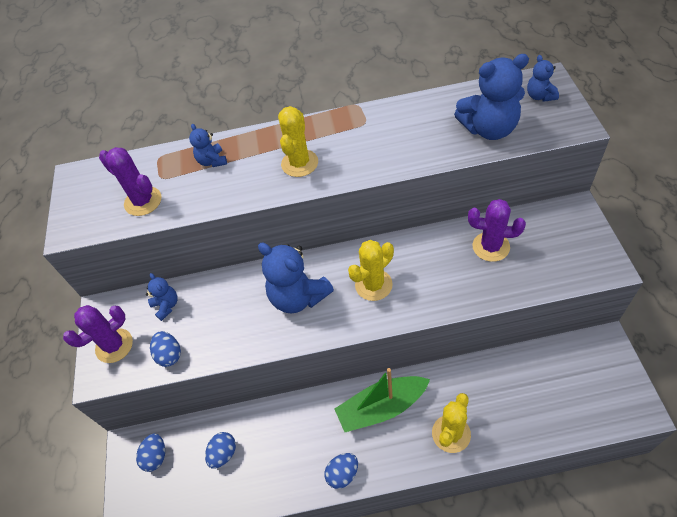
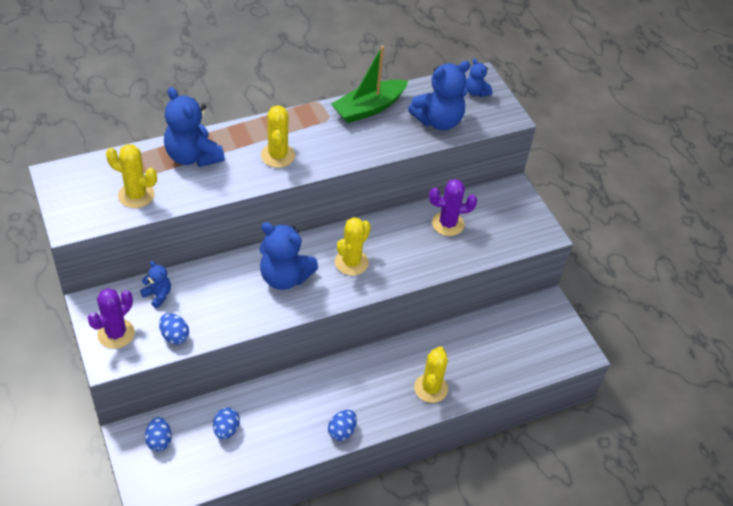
camera: 25 degrees left, 5 degrees down
(143, 201) = (136, 195): purple cactus -> yellow cactus
(212, 161) = (193, 156): blue teddy bear -> blue teddy bear, size x1.95
(381, 407) = (366, 375): green boat -> green boat (369, 108)

